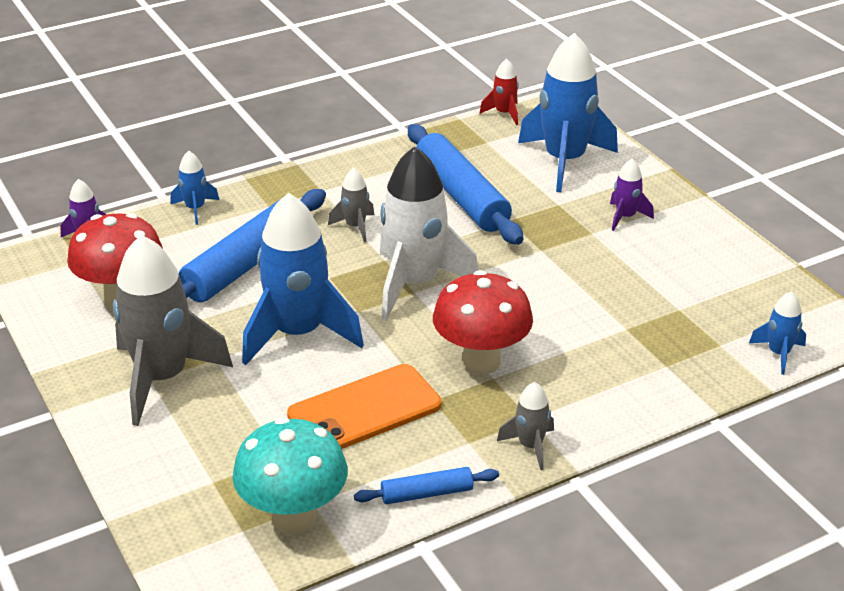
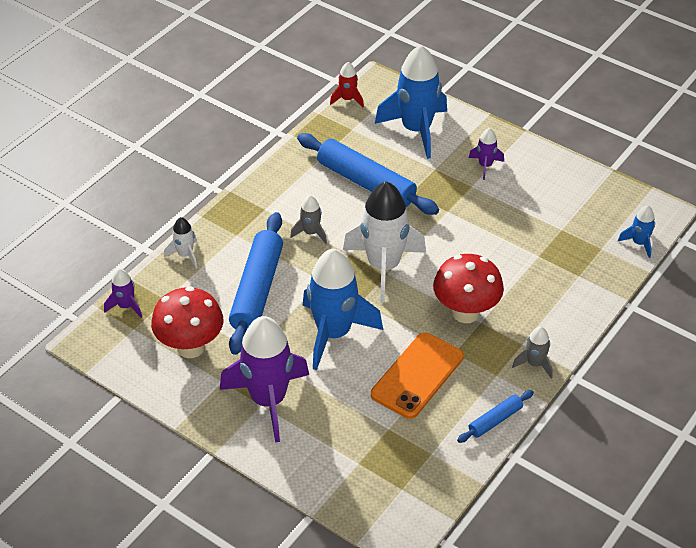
camera: 25 degrees left, 10 degrees up
(162, 378) = (268, 400): grey rocket -> purple rocket
(195, 209) = (185, 255): blue rocket -> white rocket
(293, 518) = (427, 468): turquoise mushroom -> none

